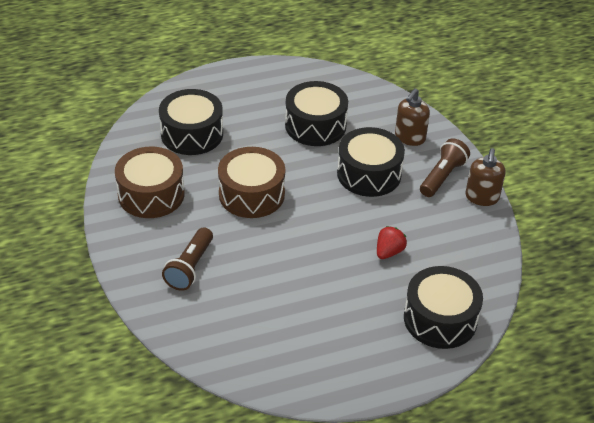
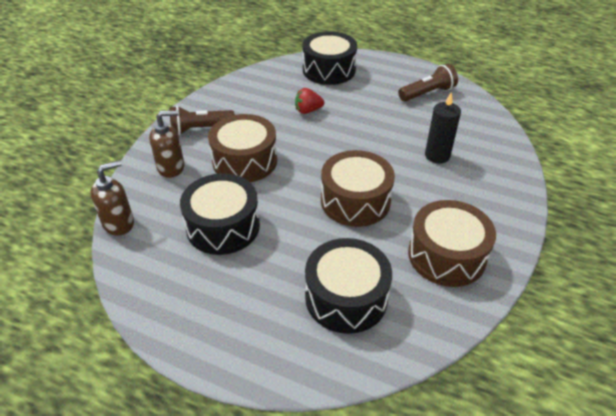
camera: 135 degrees left, 0 degrees up
(190, 267) = (462, 176): brown flashlight -> brown flashlight (427, 93)
(228, 276) = (437, 156): none -> black candle
(369, 174) = (245, 161): black drum -> brown drum
(482, 197) = (200, 104): brown soap dispenser -> brown soap dispenser (119, 223)

